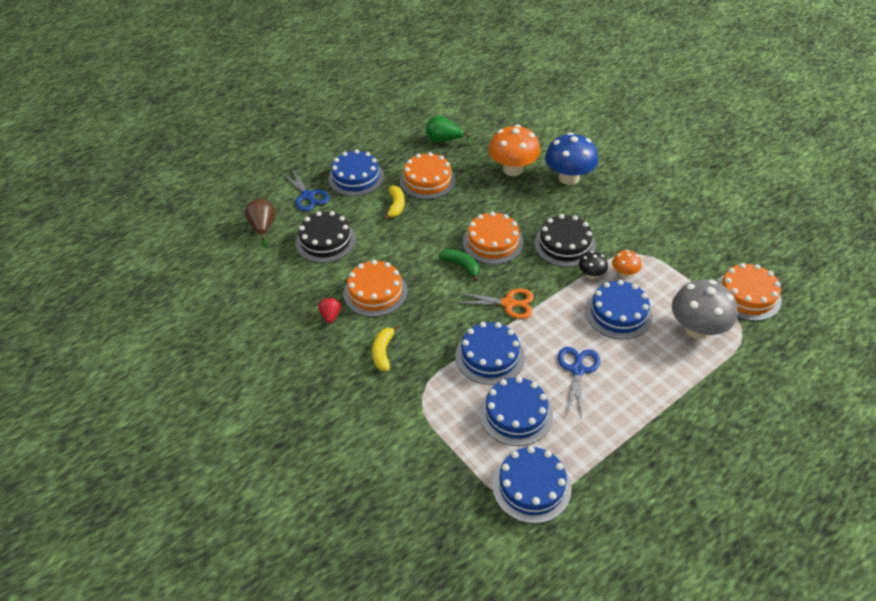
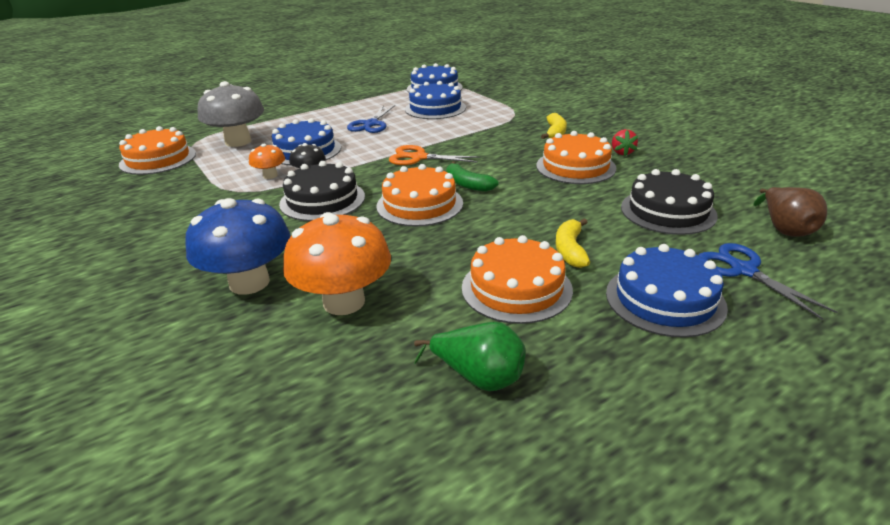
camera: 175 degrees left, 15 degrees down
(489, 356) = (449, 130): blue cake -> none

